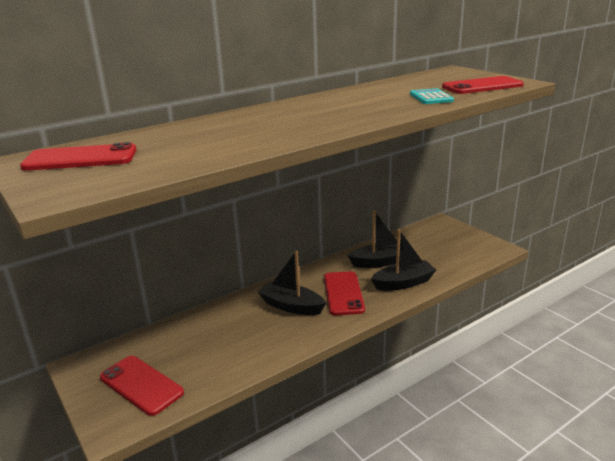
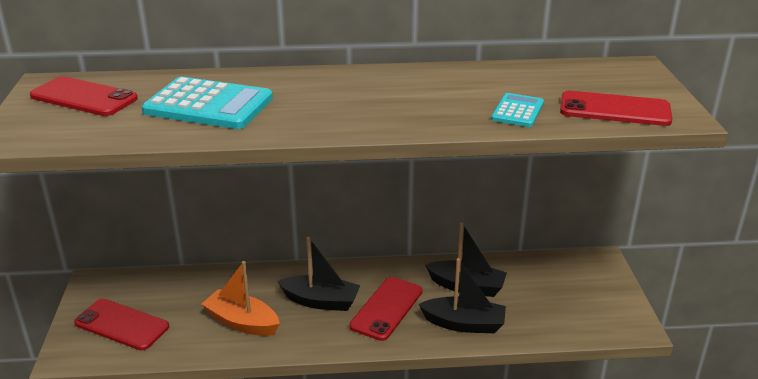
camera: 30 degrees right, 5 degrees up
(141, 385) = (121, 325): red phone -> red phone turned 45 degrees counterclockwise
(208, 139) = (208, 105): none -> turquoise calculator
(246, 342) = (242, 322): none -> orange boat
(291, 306) = (321, 301): black boat -> black boat turned 135 degrees clockwise

